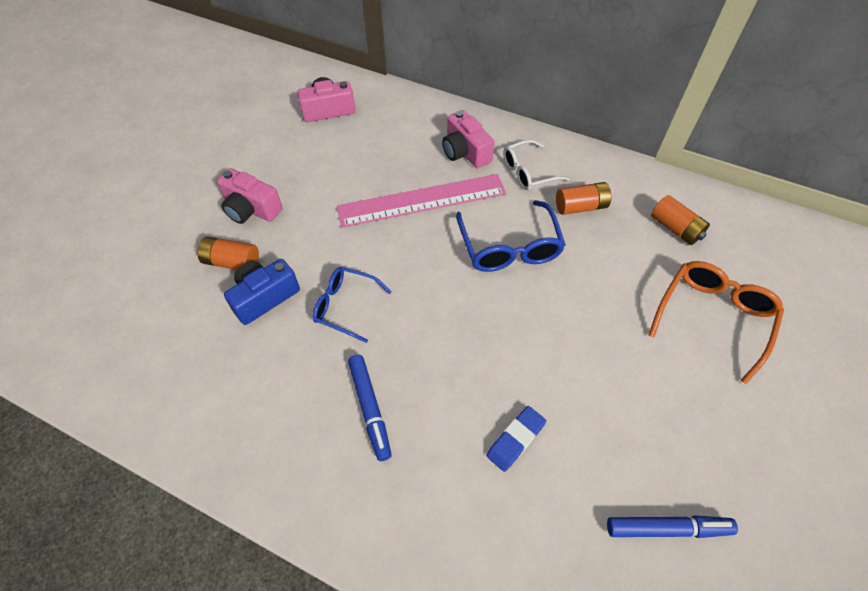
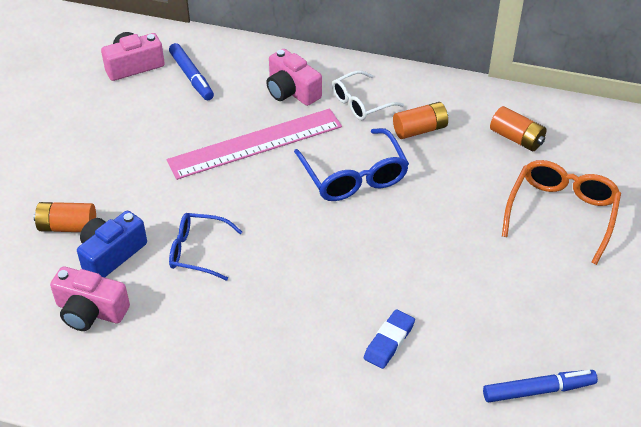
camera: 10 degrees left, 10 degrees down
(251, 209) = (74, 174): pink camera -> pink camera (90, 311)
(370, 408) = (243, 336): blue marker -> blue marker (191, 76)

